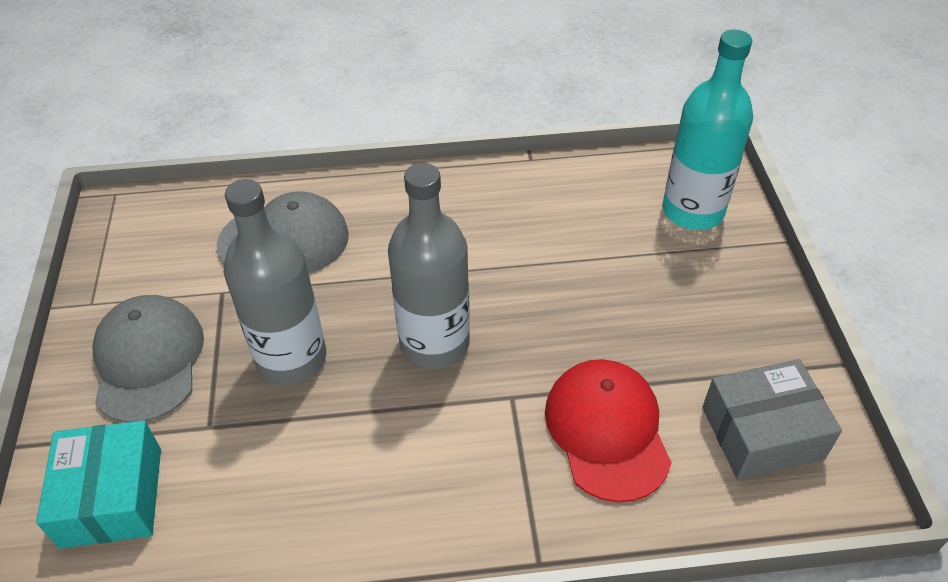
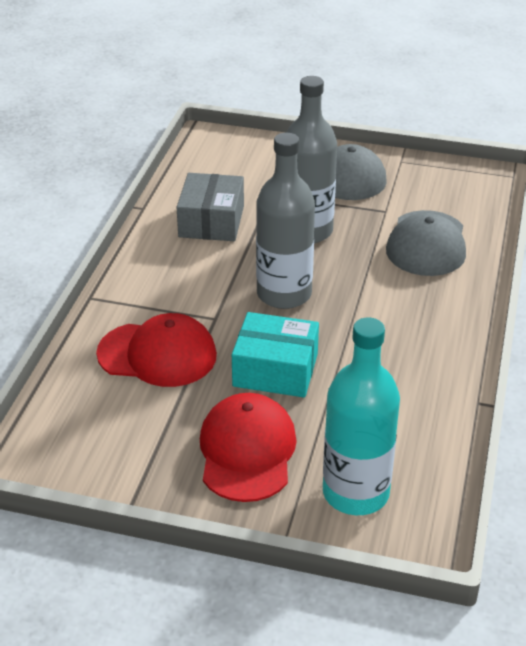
camera: 110 degrees right, 10 degrees down
(111, 497) = (243, 160): turquoise box -> turquoise box (275, 370)
(698, 298) = (247, 451): none -> red cap
(762, 432) = (101, 434): grey box -> grey box (211, 221)

